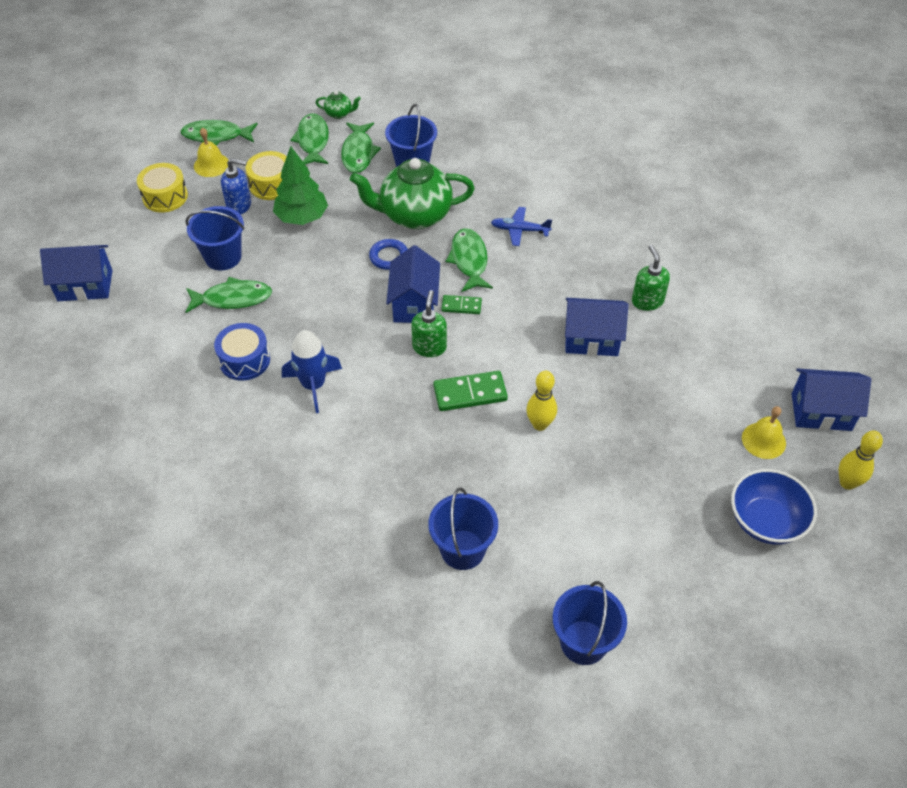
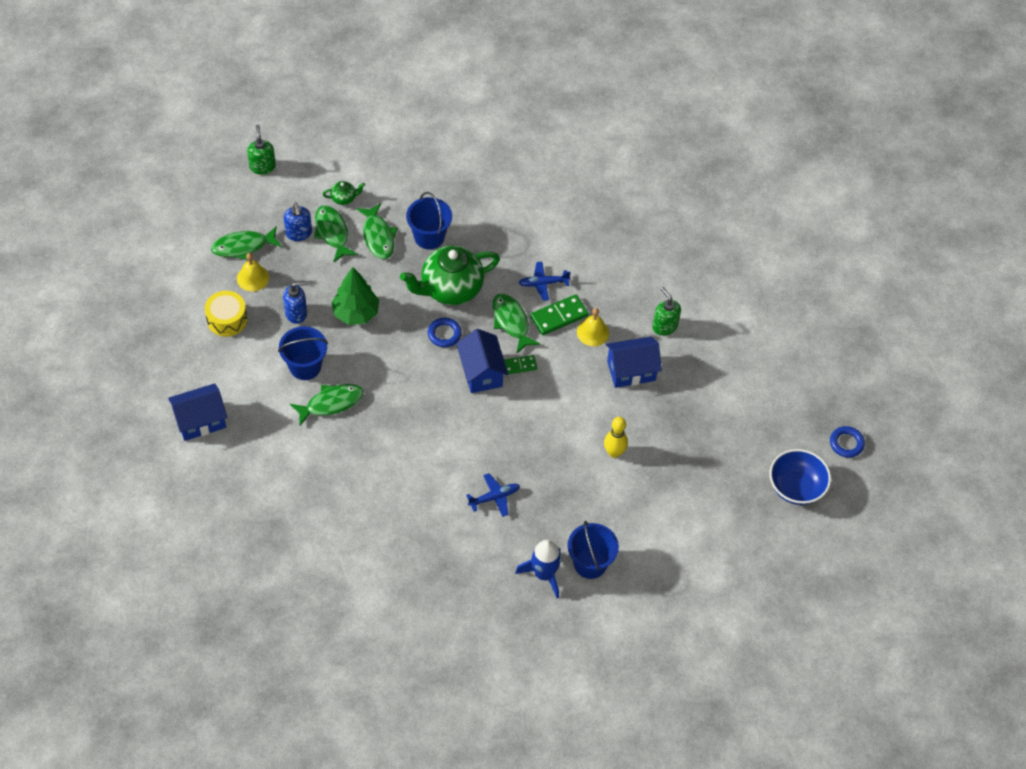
camera: 20 degrees left, 5 degrees up
(244, 360) = (365, 455): blue drum -> none
(271, 184) = (315, 286): yellow drum -> none
(278, 135) = (299, 233): none -> blue soap dispenser
(313, 385) = (429, 463): blue rocket -> blue rocket (544, 574)
(373, 441) = (494, 497): none -> blue plane
(429, 347) = (507, 408): green soap dispenser -> green soap dispenser (262, 166)
(470, 393) = (553, 440): green domino -> green domino (559, 316)
(583, 642) = (695, 607): blue bucket -> none
(763, 440) = (780, 424): yellow bell -> yellow bell (593, 332)
(821, 412) = (816, 391): blue house -> none
(847, 483) = (846, 443): yellow bowling pin -> blue ring

